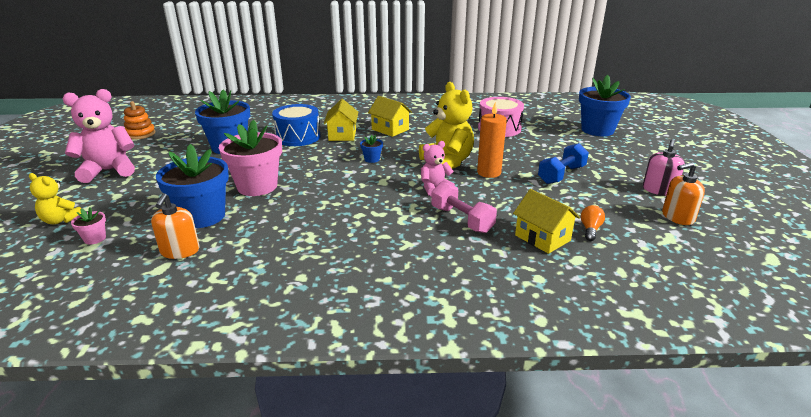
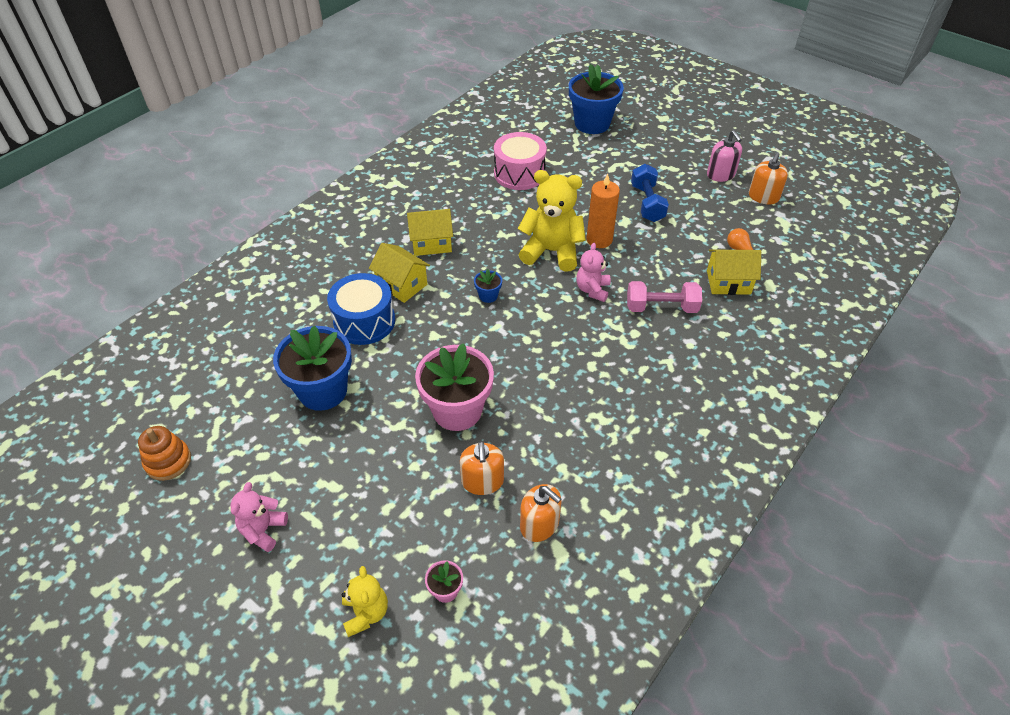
camera: 50 degrees left, 20 degrees up
(61, 220) = (366, 613): yellow teddy bear -> yellow teddy bear turned 75 degrees counterclockwise
(109, 171) = (263, 530): pink teddy bear -> pink teddy bear, size x0.56
(202, 216) = (482, 481): blue flower pot -> orange soap dispenser

